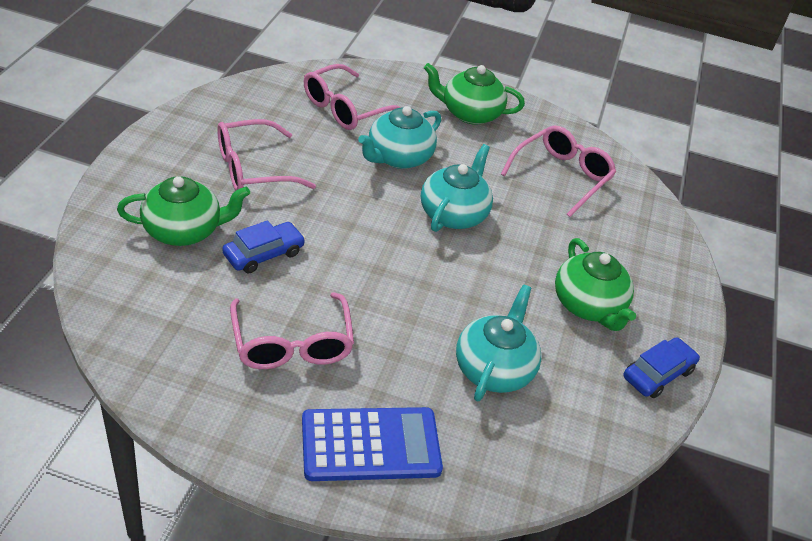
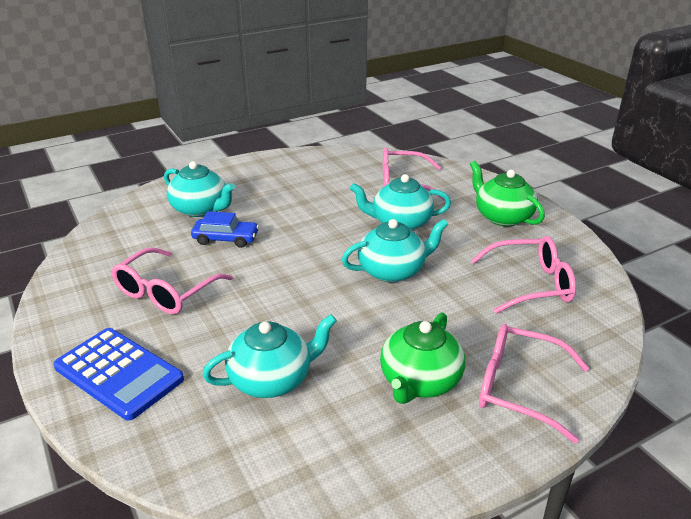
camera: 50 degrees right, 10 degrees down
(183, 231) = (200, 209): green teapot -> turquoise teapot
(252, 169) = (289, 194): pink glasses -> pink glasses (518, 388)
(658, 374) = (412, 468): blue car -> none

